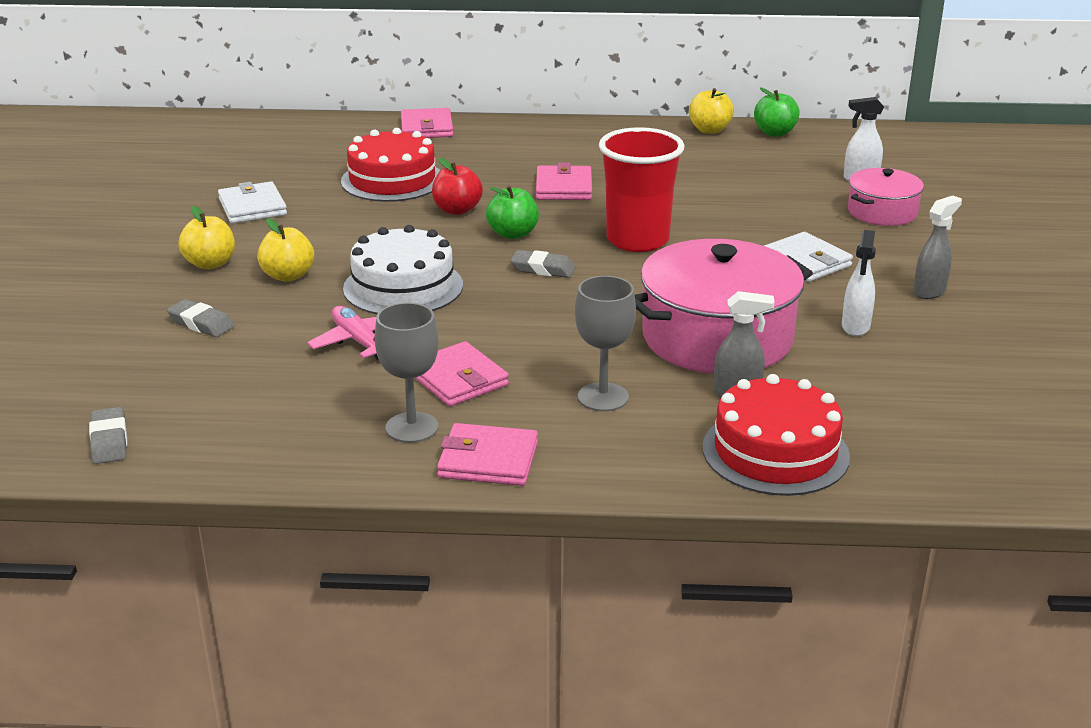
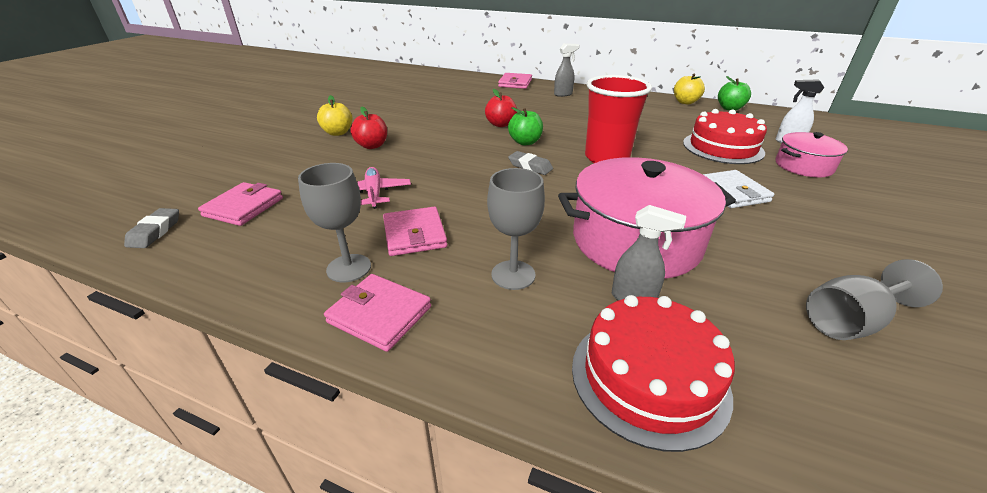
camera: 20 degrees right, 5 degrees up
(201, 324) = (296, 165): grey eraser -> none
(252, 207) = (390, 108): white wallet -> none
(288, 276) = (372, 146): yellow apple -> red apple
(392, 180) = (476, 105): red cake -> red cake (722, 147)
(403, 287) = (432, 163): white cake -> none
(564, 187) = (574, 121): pink wallet -> pink wallet (244, 207)
(855, 327) = (765, 255): white spray bottle -> none
(929, 291) = (843, 235): grey spray bottle -> grey spray bottle (563, 94)
(938, 372) = (850, 321): none -> grey goblet

